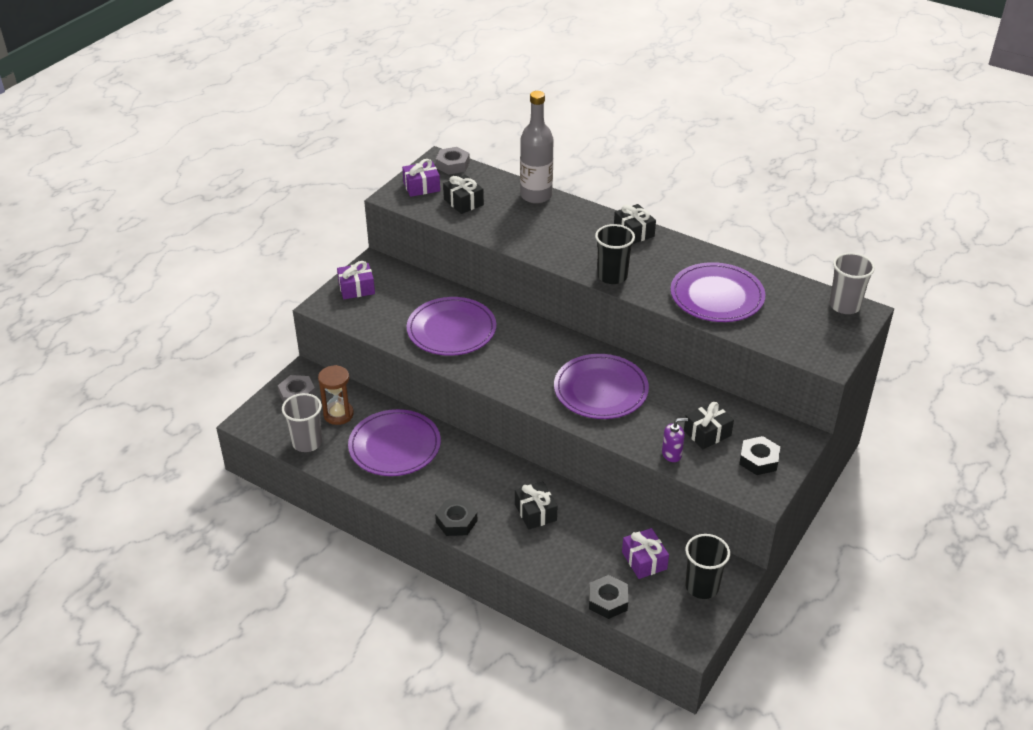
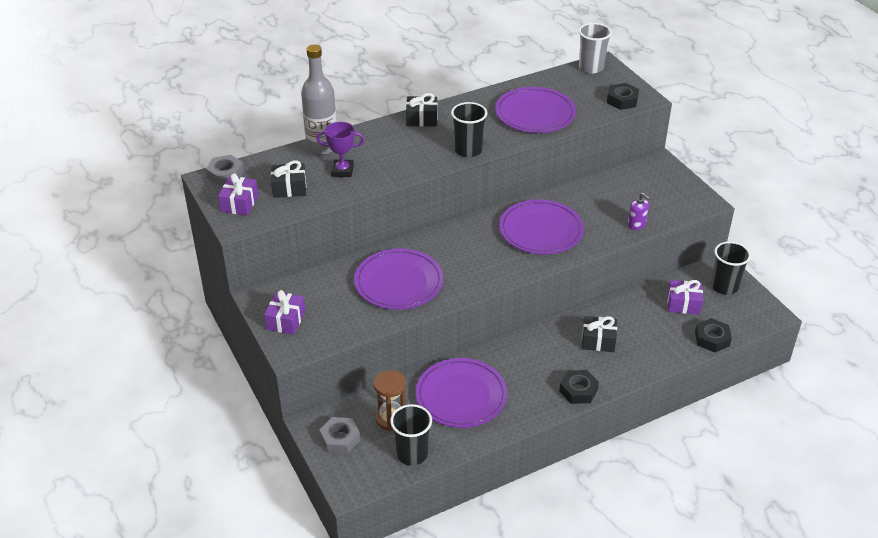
camera: 60 degrees left, 0 degrees up
(307, 442) = (412, 454): grey cup -> black cup
(512, 219) = (342, 171): none -> purple trophy
(672, 454) = (636, 225): purple soap dispenser -> purple soap dispenser turned 120 degrees clockwise
(707, 433) = (626, 199): black gift -> none
(758, 460) = (669, 188): black nut -> black nut (622, 100)

